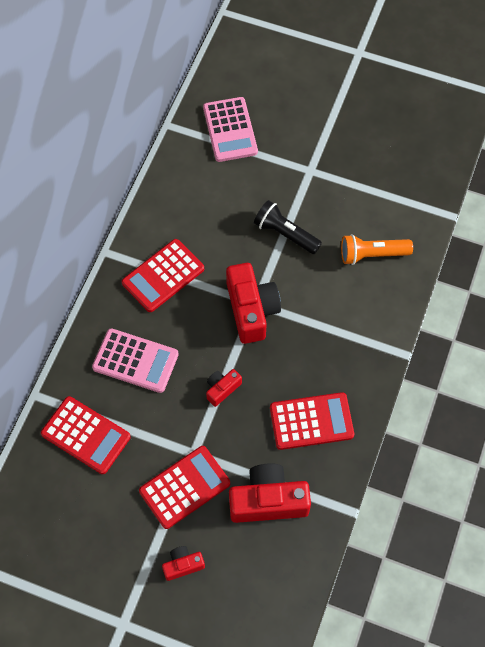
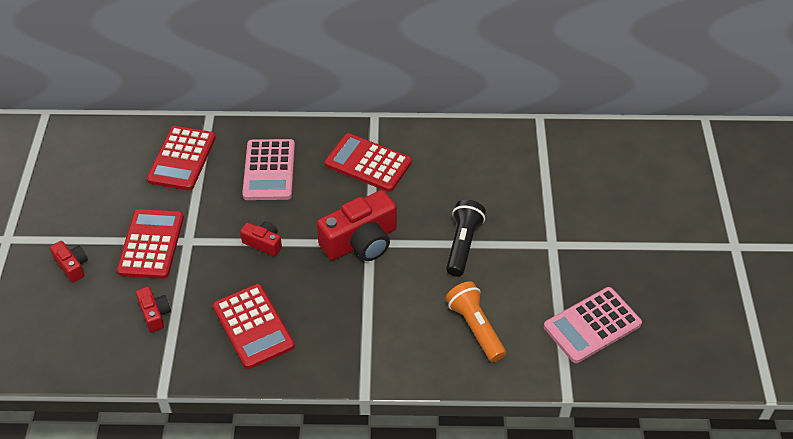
camera: 70 degrees right, 15 degrees down
(184, 487) = (151, 244): red calculator -> red calculator turned 120 degrees counterclockwise
(230, 130) = (562, 165): pink calculator -> pink calculator (592, 325)
(268, 501) = (155, 314): red camera -> red camera, size x0.51

